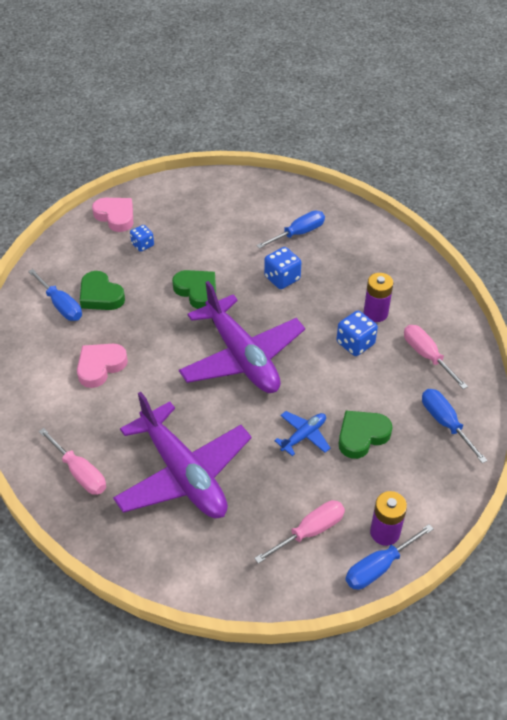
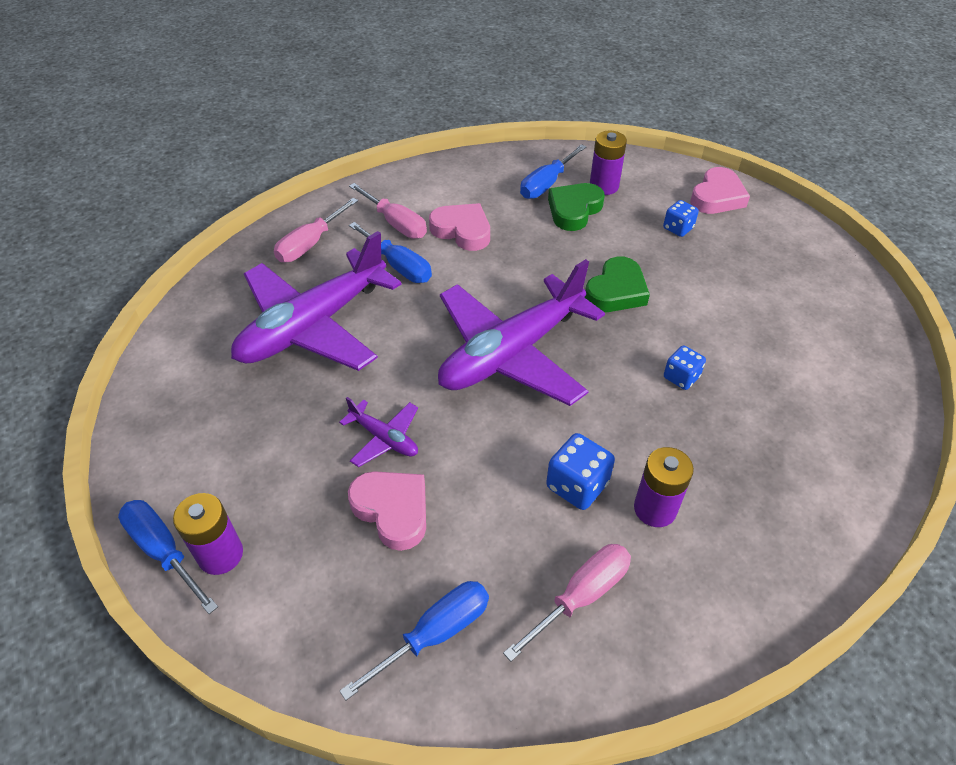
camera: 80 degrees right, 0 degrees up
(78, 273) = (604, 186): none -> purple battery
(282, 278) = (681, 377): blue dice -> blue dice, size x0.66
(298, 233) = (791, 385): blue screwdriver -> blue screwdriver (398, 266)
(304, 436) = (384, 438): blue plane -> purple plane
(310, 532) = (226, 463): pink screwdriver -> pink screwdriver (396, 223)
(362, 436) = (392, 510): green heart -> pink heart

